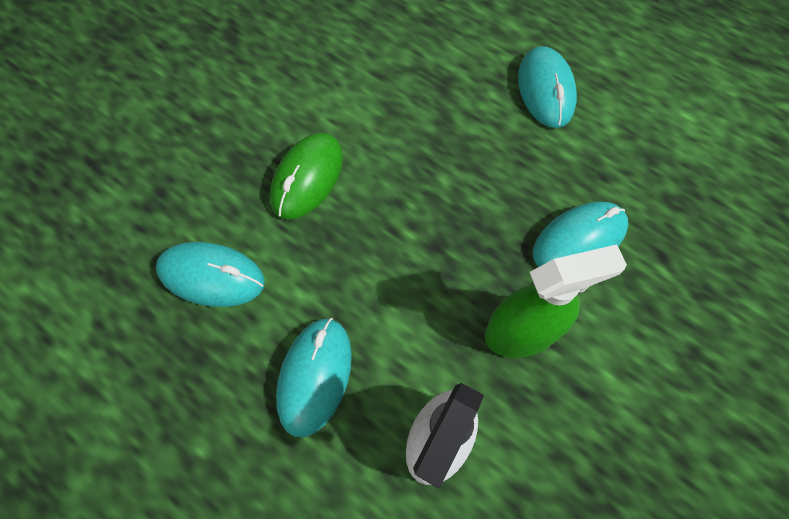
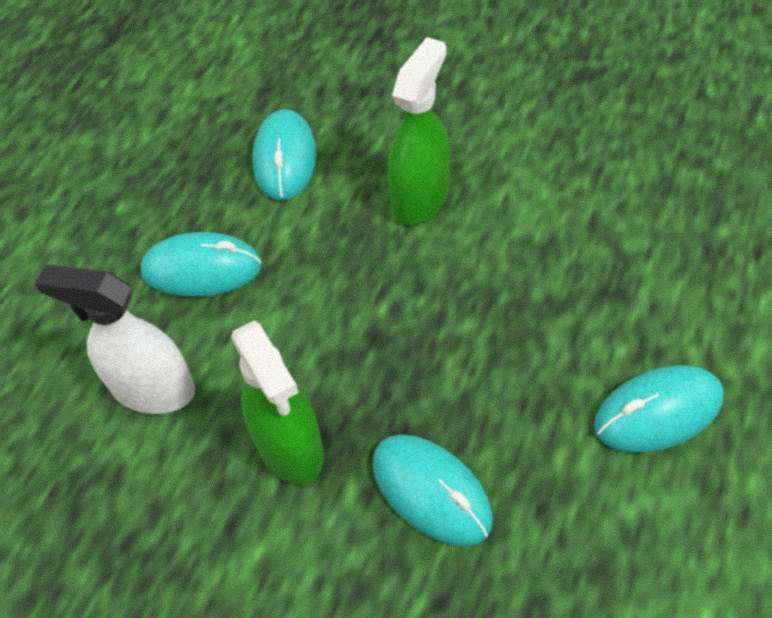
camera: 80 degrees right, 10 degrees down
(307, 178) = (420, 198): green mouse -> green spray bottle

